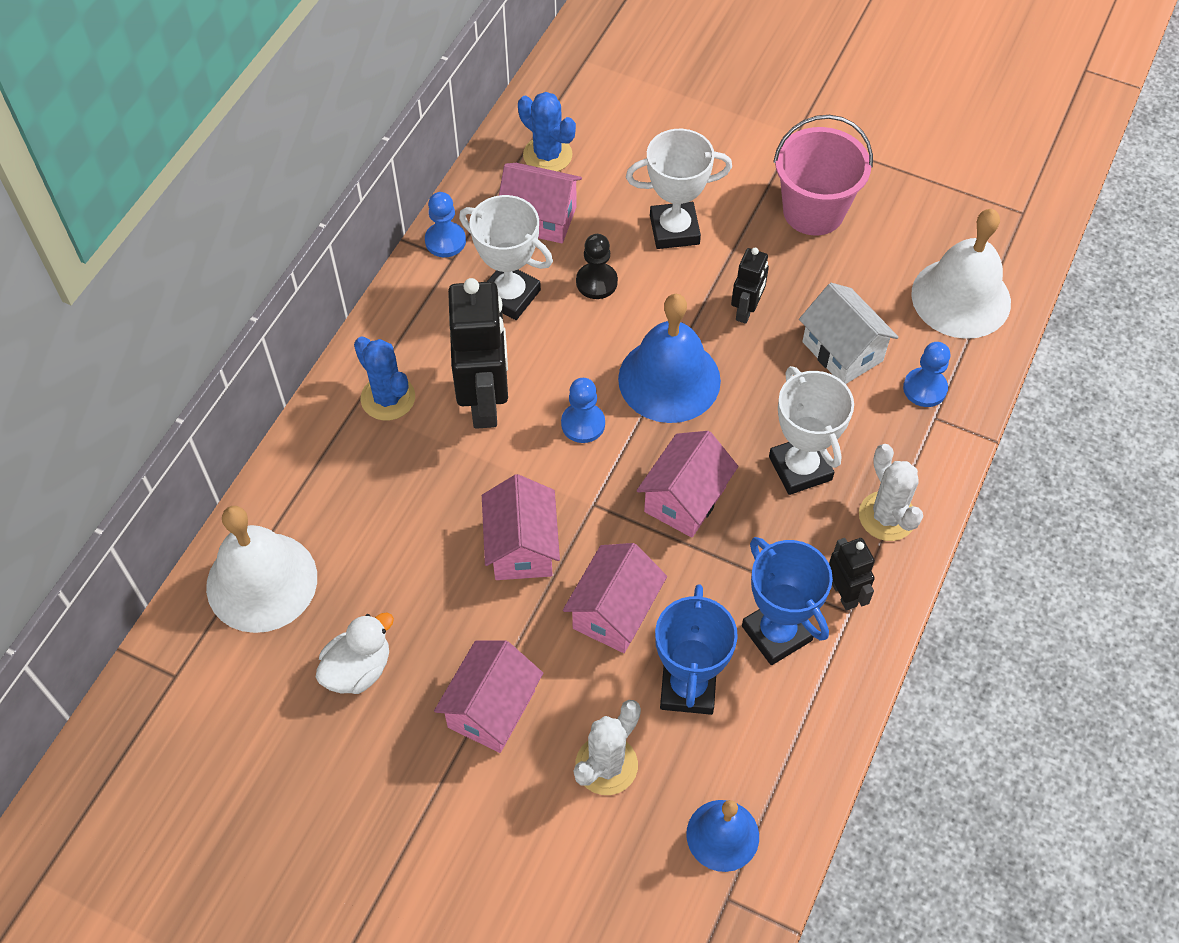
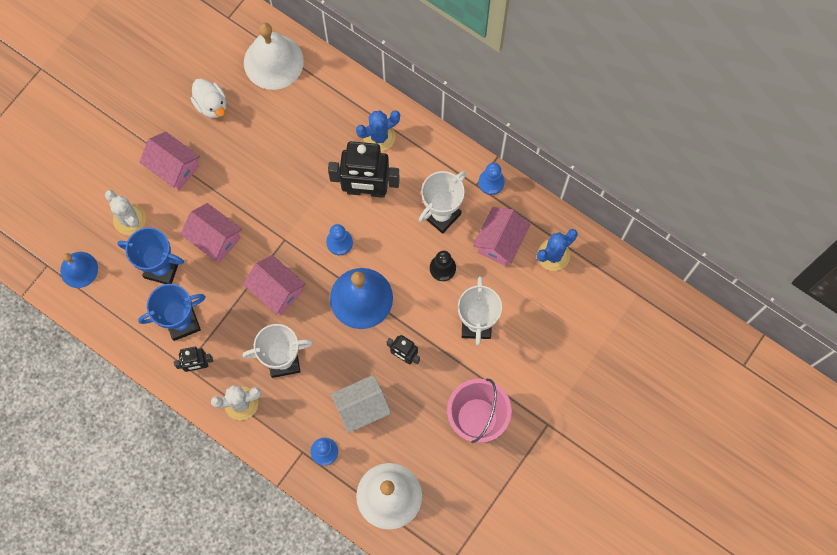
camera: 100 degrees right, 15 degrees up
(521, 547) = (265, 196): pink house -> none

